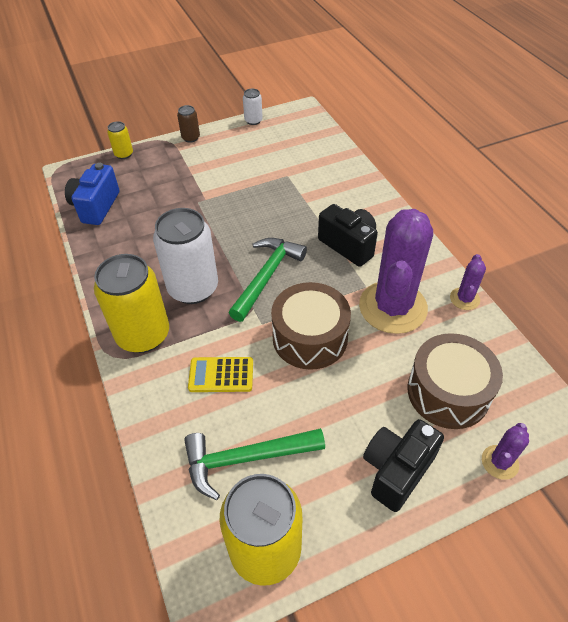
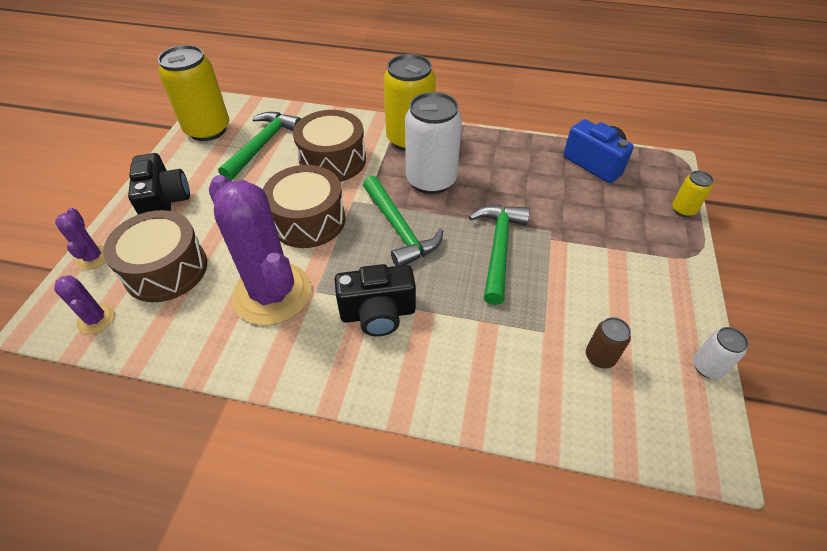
camera: 125 degrees right, 0 degrees up
(190, 138) = (691, 278): brown can -> brown can (600, 357)
(221, 375) = (332, 160): yellow calculator -> brown drum
(238, 218) = (498, 248): none -> green hammer
(464, 299) = (214, 360): purple cactus -> purple cactus (96, 319)

